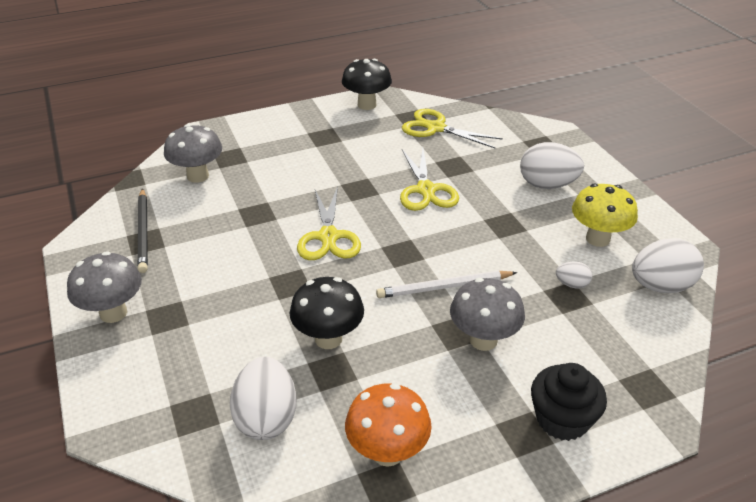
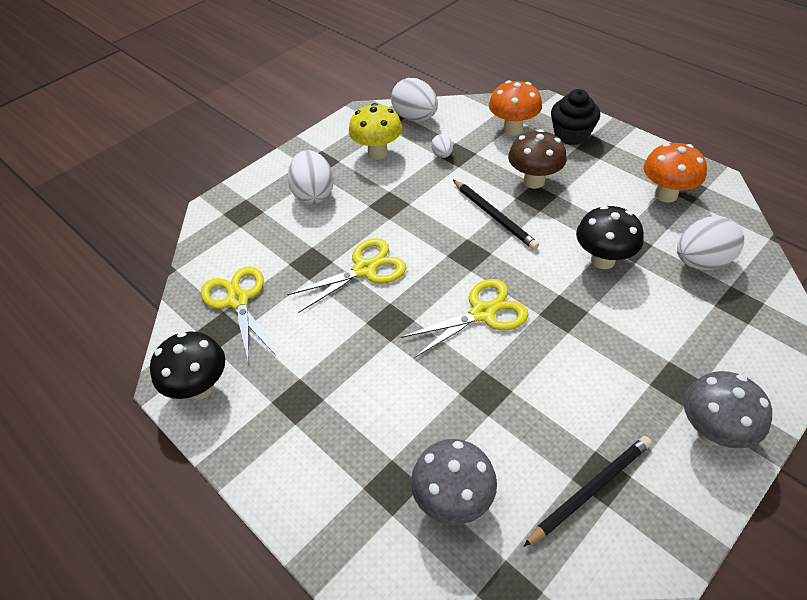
camera: 110 degrees left, 10 degrees up
(435, 128) = (238, 300): yellow scissors -> yellow scissors turned 150 degrees clockwise
(444, 287) = (494, 216): white pencil -> black pencil
(483, 340) = (534, 181): grey mushroom -> brown mushroom
(600, 364) = (513, 129): none -> orange mushroom

